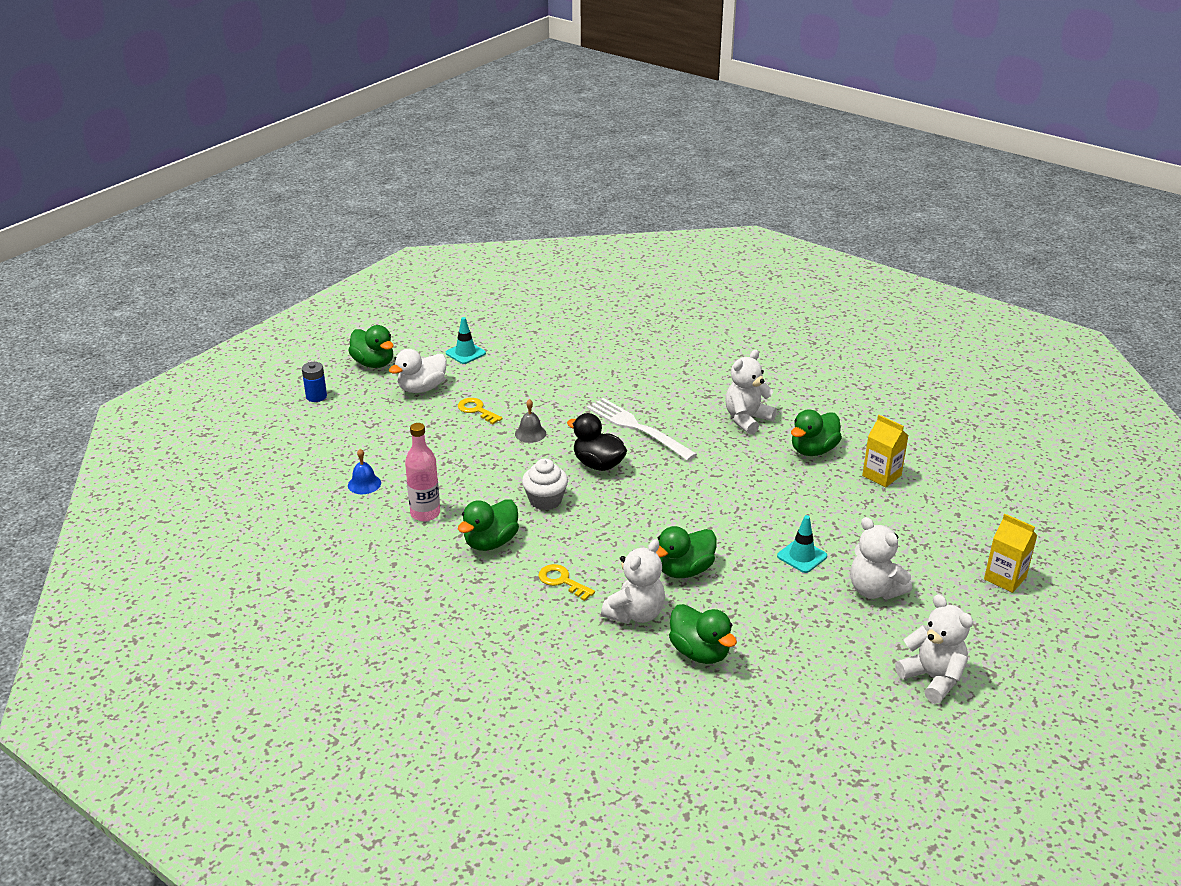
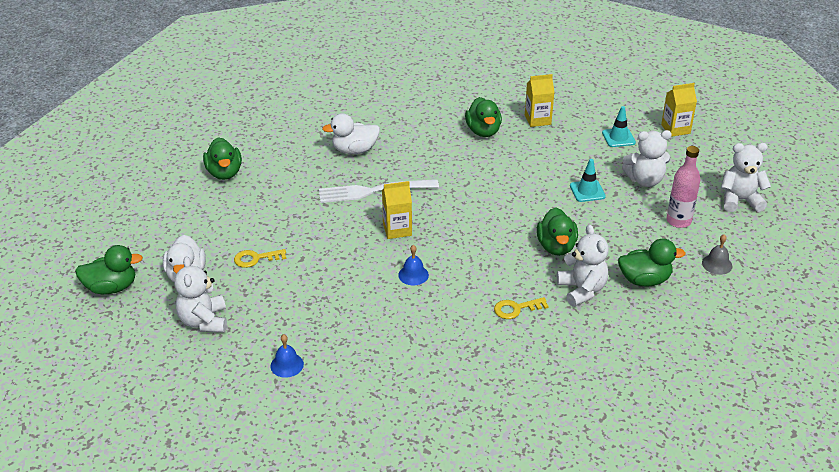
camera: 55 degrees left, 5 degrees up
(316, 396) = (119, 343): blue battery -> none
(425, 513) = (364, 345): pink bottle -> pink bottle (678, 221)
(465, 353) = (165, 229): turquoise traffic cone -> turquoise traffic cone (618, 138)
(491, 542) = (436, 325): green duck -> green duck (224, 173)
(530, 433) = (320, 245): grey bell -> grey bell (717, 264)
(545, 500) = (413, 275): white cupcake -> blue bell
(598, 464) = (397, 229): black duck -> yellow carton
(683, 392) = (354, 150): none -> white duck
(747, 419) = (419, 140): white teddy bear -> white teddy bear (204, 321)

